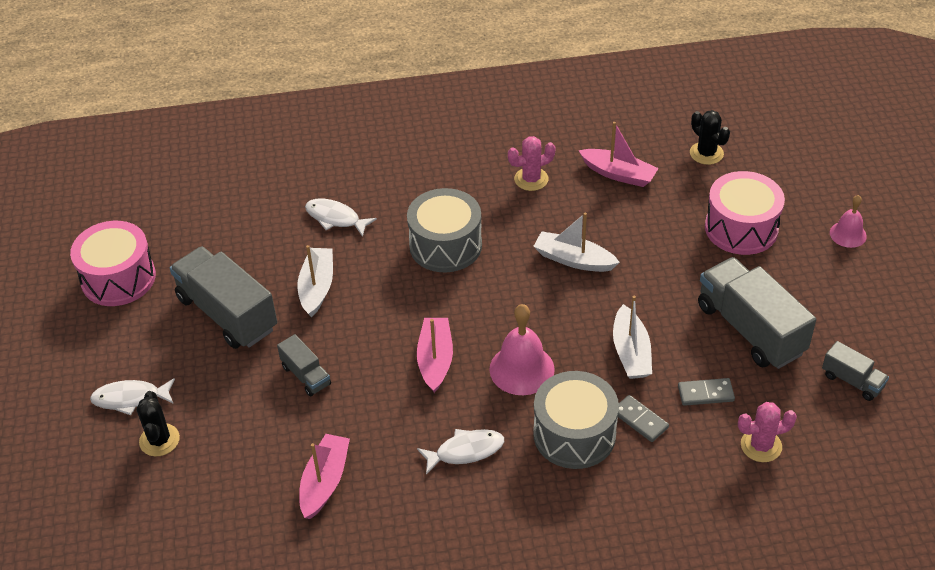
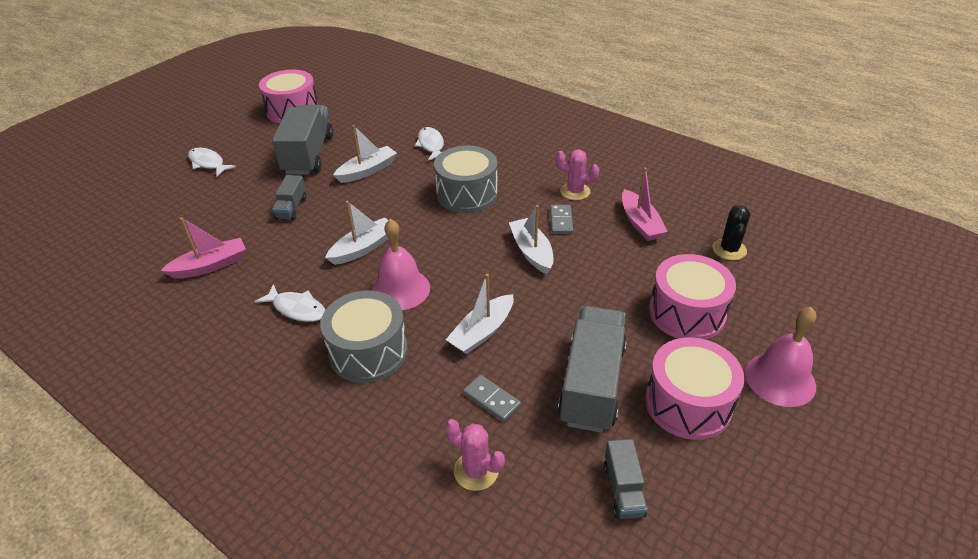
camera: 45 degrees right, 5 degrees down
(159, 440) = (186, 189): black cactus -> none
(435, 360) = (363, 248): pink boat -> white boat
(640, 420) = (421, 378): grey domino -> grey domino (561, 221)
(819, 295) = (688, 403): none -> pink drum
(848, 234) = (780, 379): pink bell -> pink bell, size x1.66

